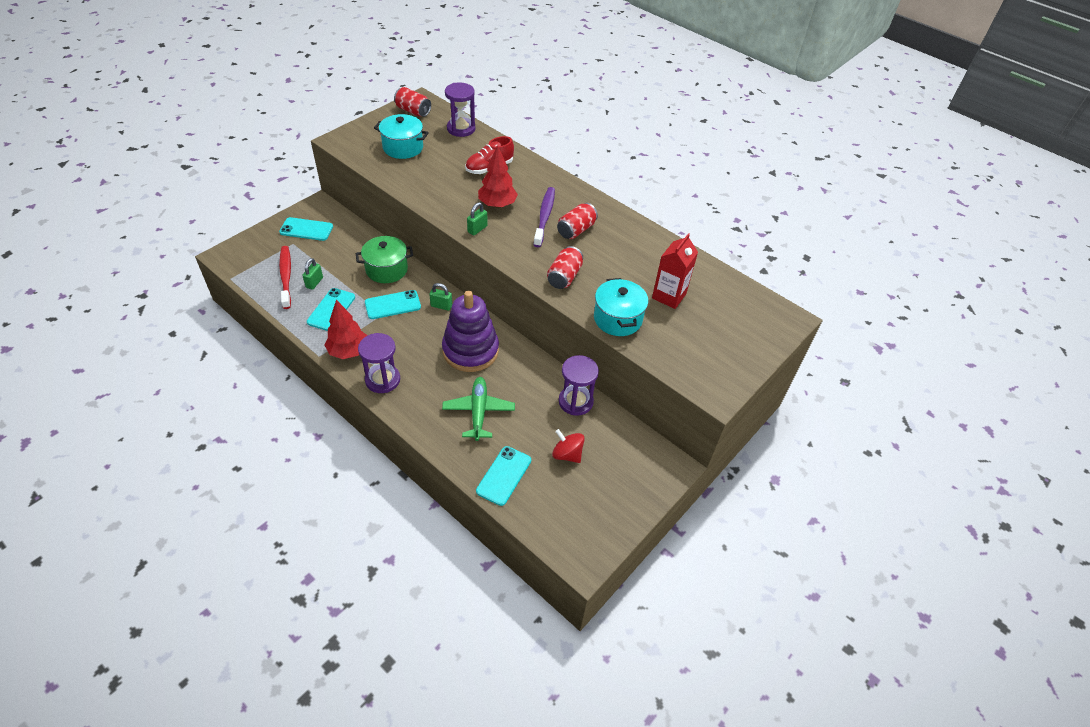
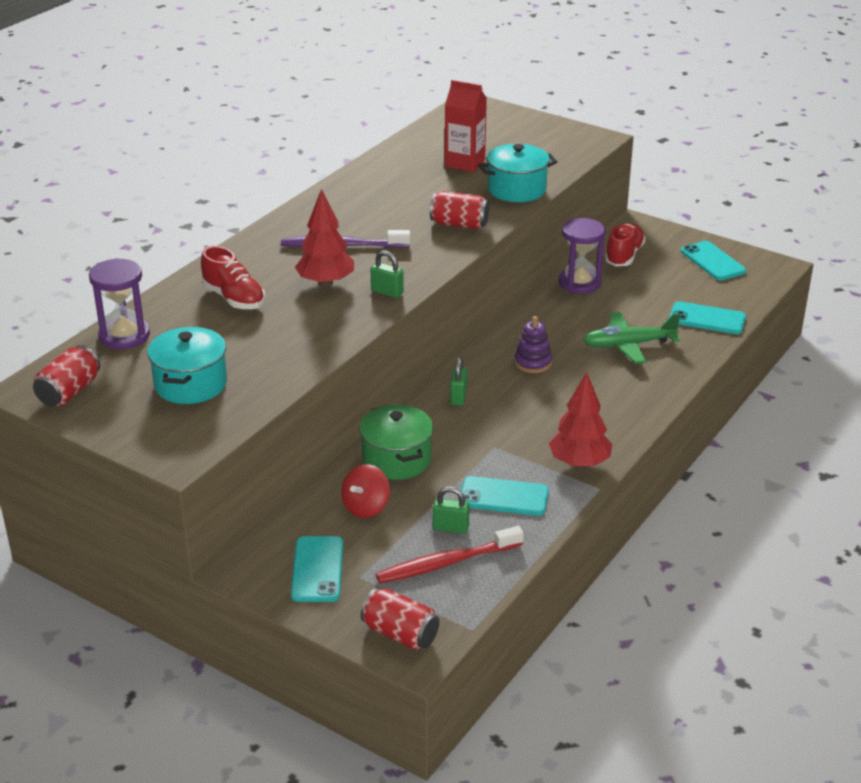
camera: 95 degrees left, 15 degrees down
(382, 380) = (615, 424): purple hourglass -> none
(393, 305) = (472, 440): turquoise phone -> turquoise phone (713, 261)
(470, 350) = (533, 362): purple stacking toy -> purple stacking toy, size x0.48
(567, 454) = (656, 283): red spinning top -> red spinning top (366, 507)
(576, 230) = (364, 222): red can -> red can (400, 634)
(616, 442) = (624, 256): none -> red shoe

